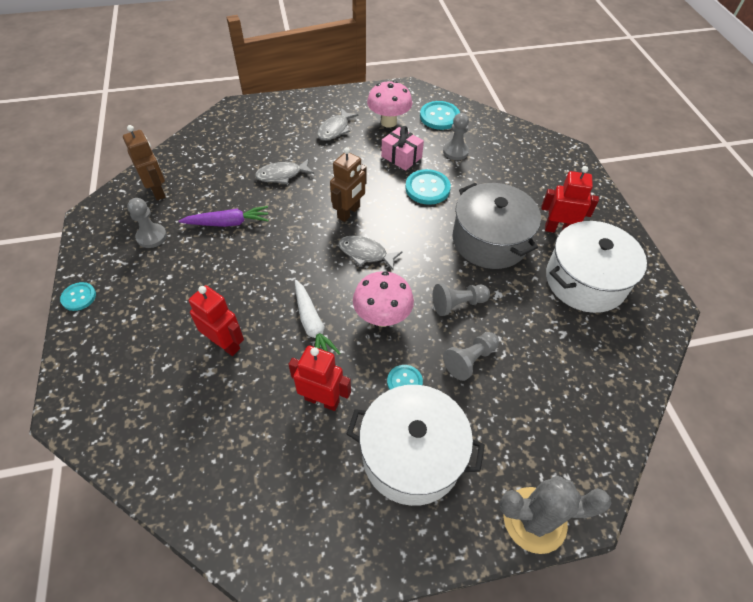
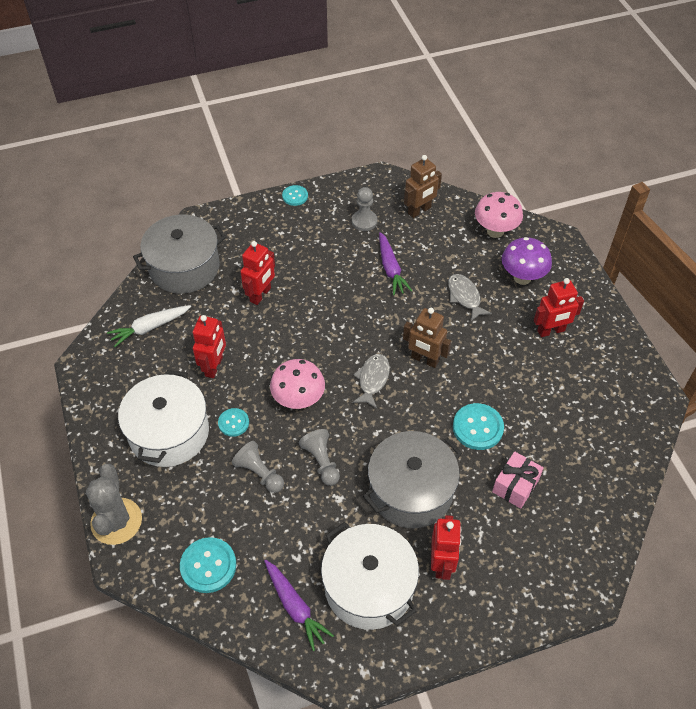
camera: 85 degrees right, 0 degrees up
(147, 432) = (184, 267): none -> grey pot
(271, 136) = (522, 277): none -> purple mushroom
(312, 324) = (285, 349): white carrot -> white carrot (150, 328)
(335, 129) = (551, 331): grey fish -> red robot
(388, 122) = (582, 381): pink mushroom -> pink mushroom (495, 231)
(401, 157) = (523, 399): pink gift -> pink gift (515, 485)
(439, 117) = (611, 434): turquoise button -> turquoise button (208, 566)
(455, 151) = (549, 454): grey pawn -> none
(613, 339) = (295, 607): none -> purple carrot

